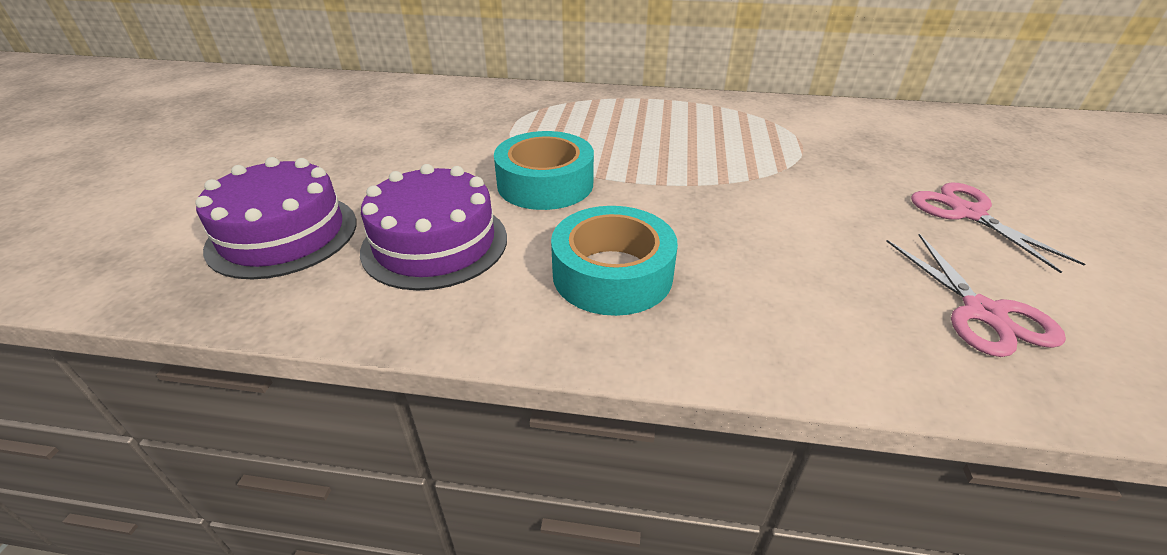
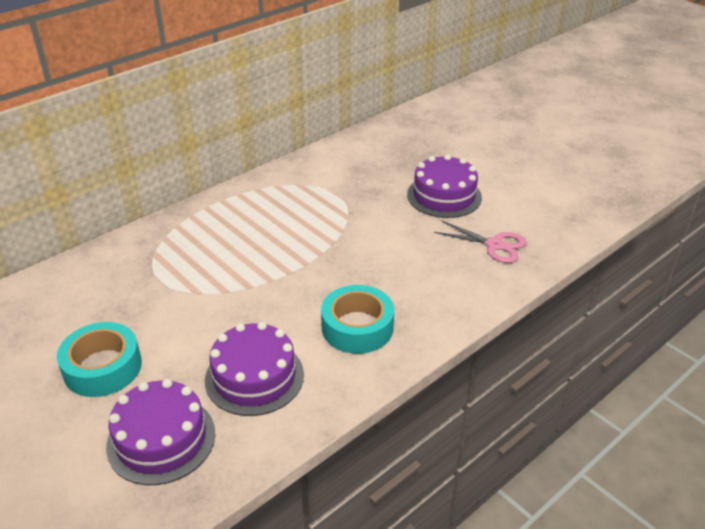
camera: 50 degrees left, 0 degrees up
(545, 184) = (249, 304): turquoise tape -> turquoise tape (102, 367)
(967, 213) = (444, 196): pink scissors -> purple cake

